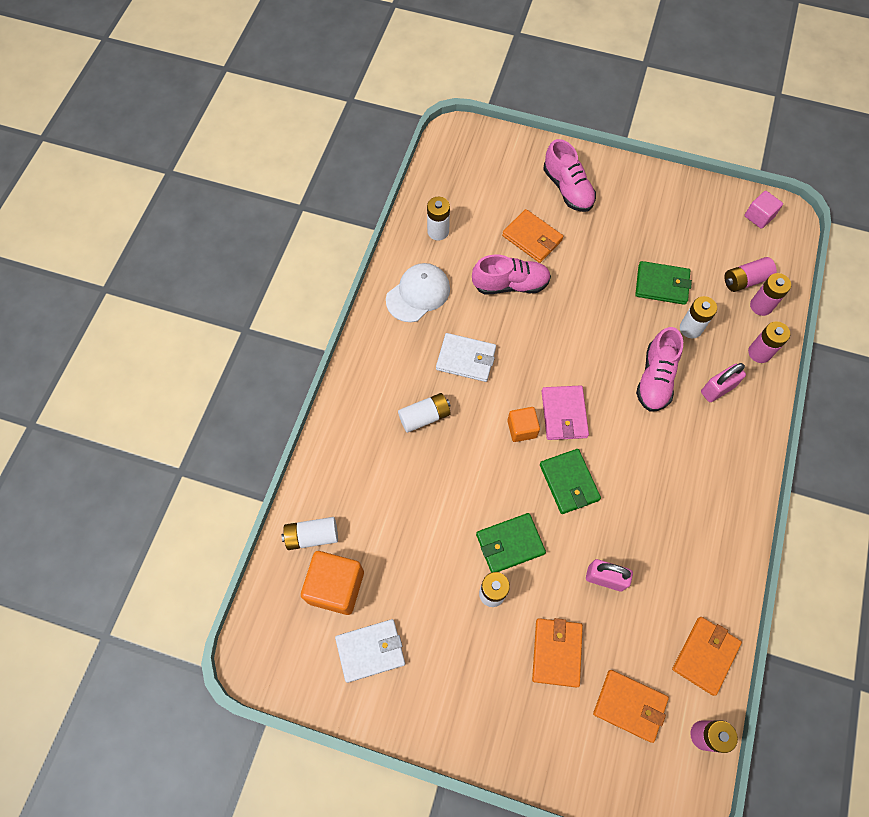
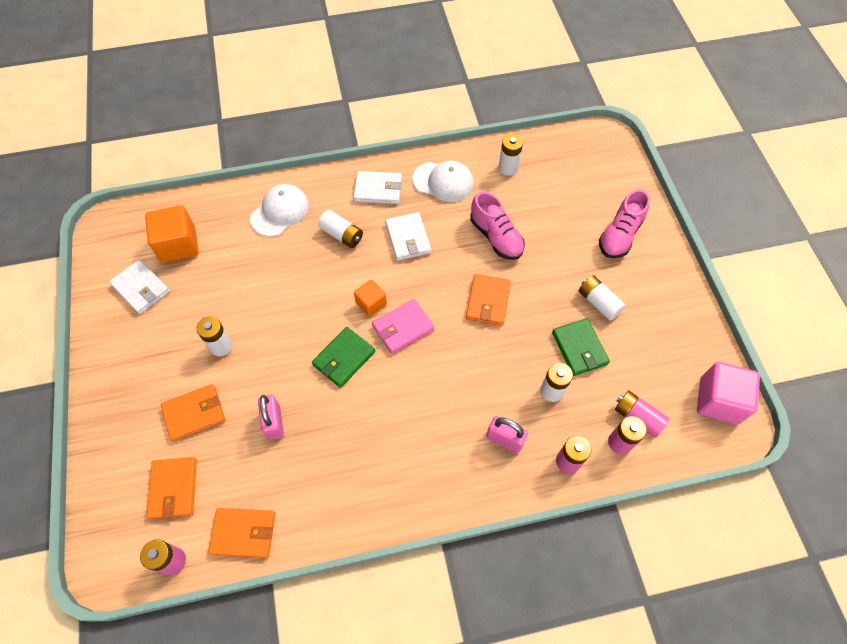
camera: 60 degrees right, 5 degrees down
(312, 536) = (209, 213): white battery -> white battery (598, 302)
(357, 462) = (280, 212): none -> white cap
(389, 356) = (378, 189): none -> white wallet
(510, 544) = (268, 340): green wallet -> none
(532, 238) = (551, 232): orange wallet -> orange wallet (488, 301)
(655, 378) = (481, 383): pink shoe -> none
(759, 216) = (718, 401): pink cube -> pink cube, size x1.70

